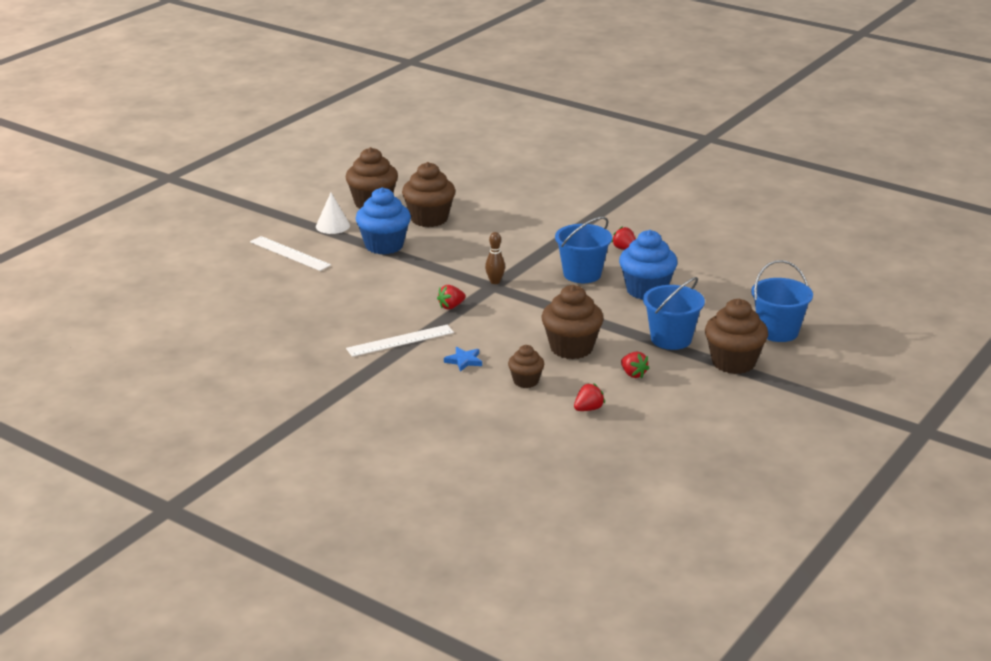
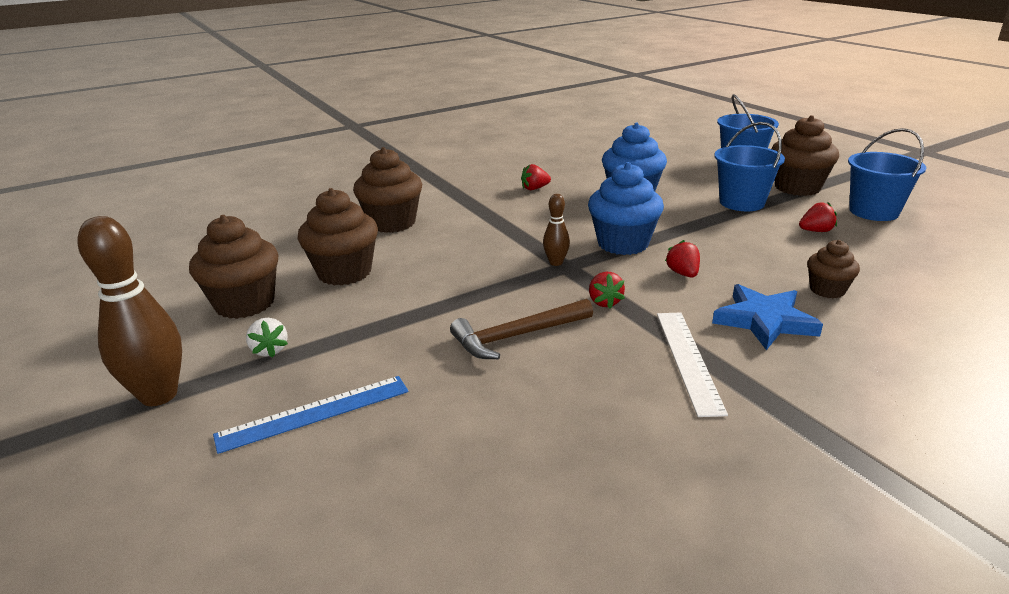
camera: 65 degrees left, 0 degrees up
(280, 214) = (159, 395): none -> brown bowling pin
(290, 253) = (314, 413): white ruler -> blue ruler
(332, 226) = (269, 350): white cone -> white strawberry
(384, 246) = (383, 318): blue cupcake -> blue cupcake (623, 243)
(391, 287) = (516, 336): none -> brown hammer
(464, 361) = (764, 321): blue star -> blue star, size x1.79
(571, 348) = (747, 250): brown cupcake -> brown cupcake (392, 223)
(582, 274) = (574, 215): blue bucket -> blue bucket (873, 211)
(588, 409) = (898, 266): red strawberry -> red strawberry (683, 273)

